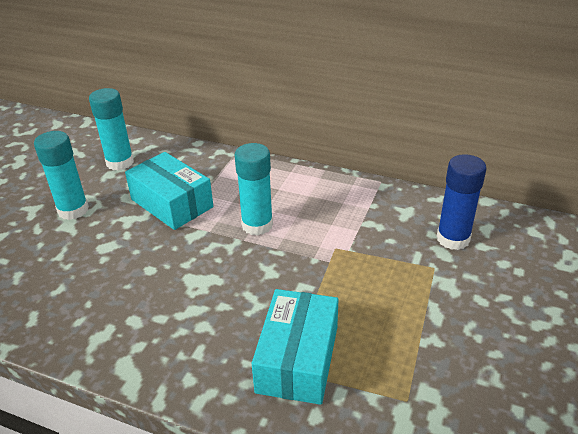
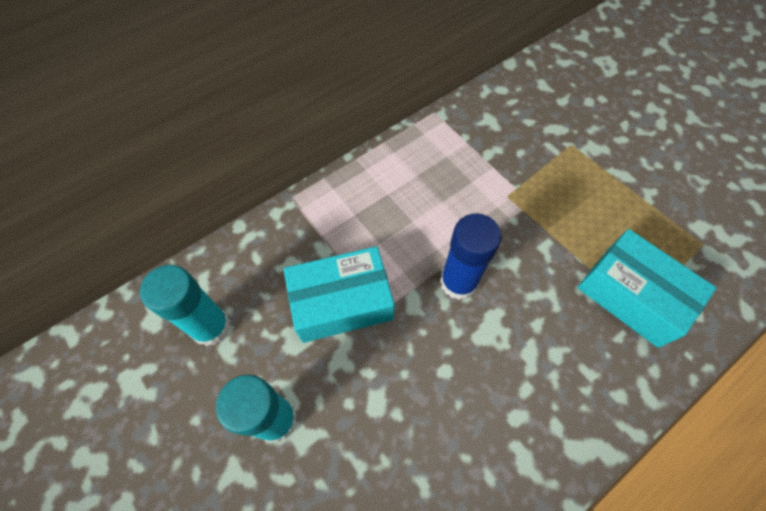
camera: 60 degrees left, 25 degrees up
(257, 225) = (434, 240): turquoise glue stick -> none
(453, 239) = (544, 112): blue glue stick -> blue glue stick (458, 282)

